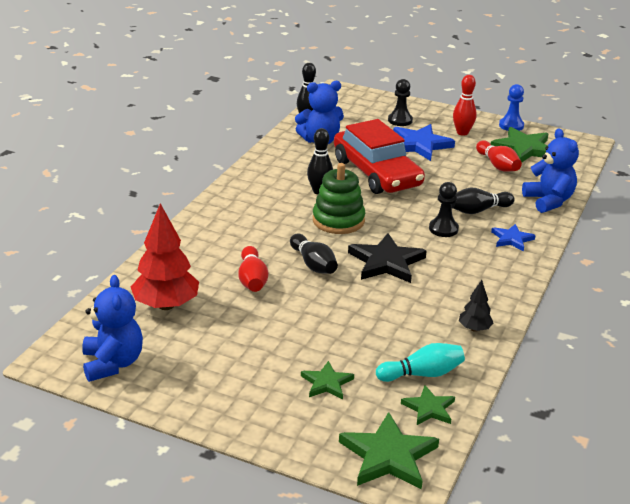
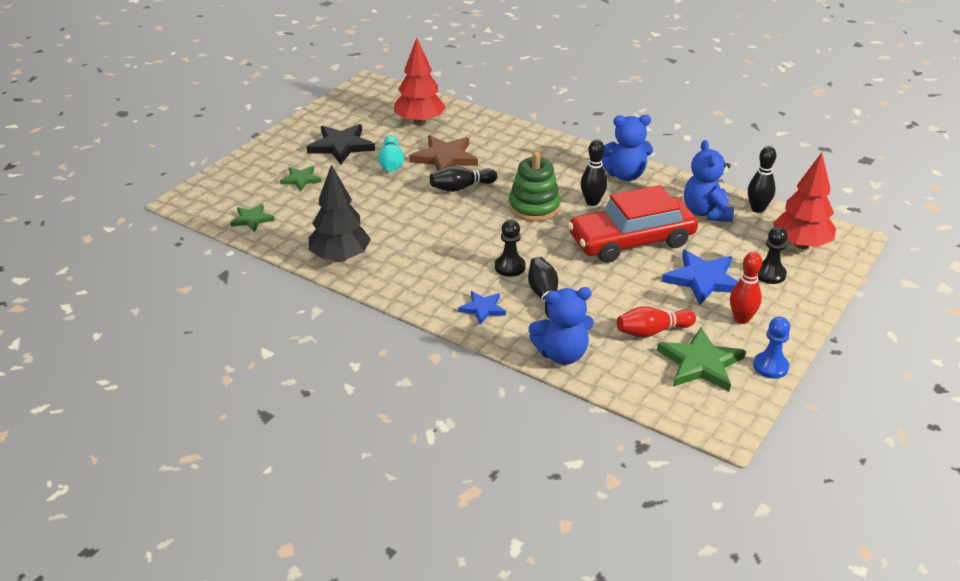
camera: 100 degrees right, 5 degrees up
(112, 363) = (357, 102): blue teddy bear -> blue teddy bear (625, 175)
(252, 279) = (445, 158): red bowling pin -> brown star
(354, 107) = (801, 244): none -> red tree
(386, 262) = (456, 225): black star -> black star (341, 146)
(388, 456) = (213, 196): green star -> none
(422, 374) = (292, 222): turquoise bowling pin -> turquoise bowling pin (391, 163)
(474, 329) = (340, 257): black tree -> black tree, size x2.00

